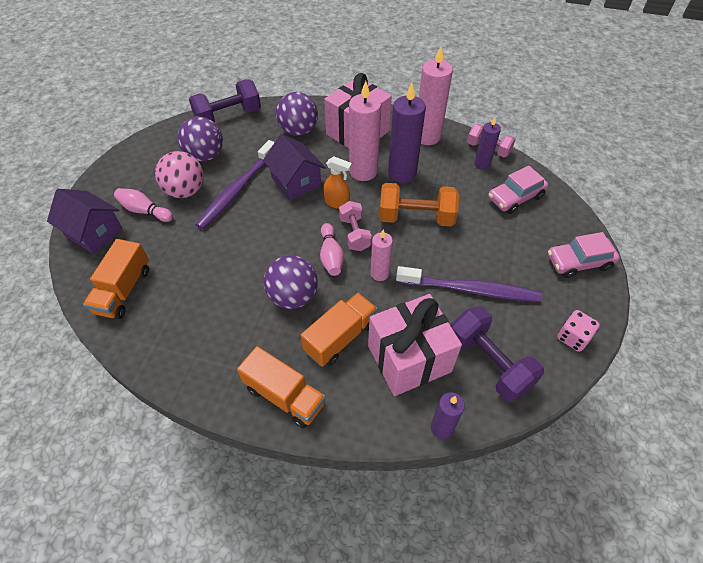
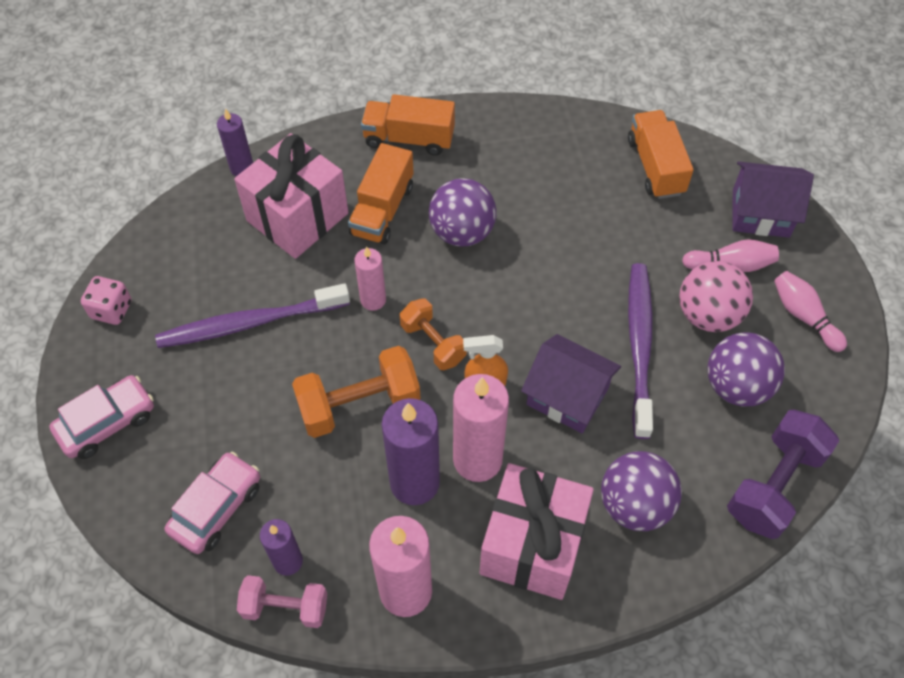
camera: 155 degrees right, 5 degrees up
(331, 256) = (447, 299): pink bowling pin -> pink bowling pin (803, 316)
(354, 234) = (433, 343): pink dumbbell -> orange dumbbell
(488, 363) = (208, 244): purple dumbbell -> none

